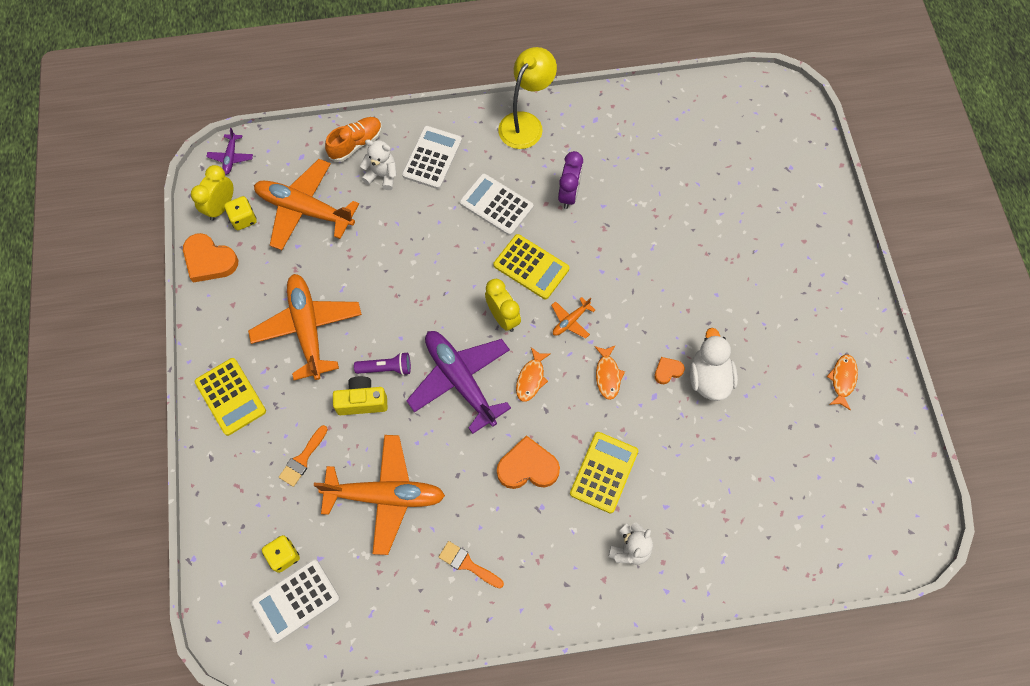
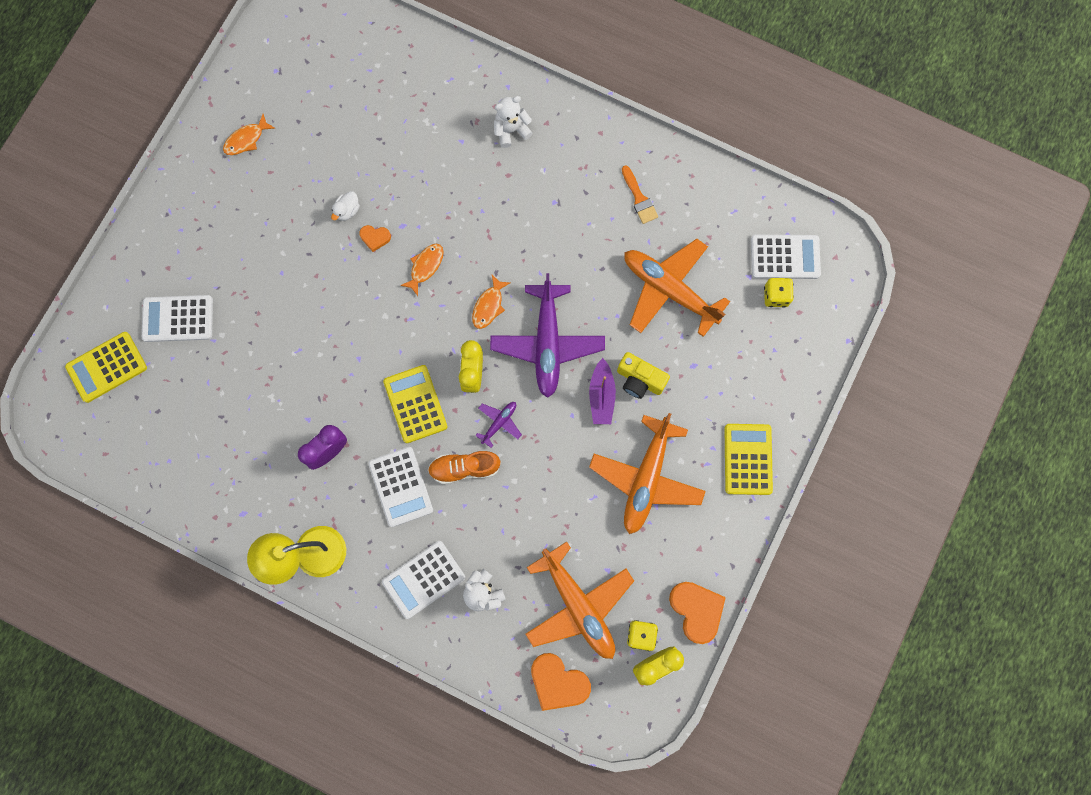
camera: 145 degrees left, 10 degrees up
(231, 157) = (614, 717): purple plane -> purple plane (499, 423)
(302, 459) = (717, 364): orange brush -> none
(356, 144) = (485, 647): orange shoe -> orange shoe (464, 468)
(386, 368) = (601, 396): purple flashlight -> purple boat
(527, 467) = (543, 238): orange heart -> orange heart (558, 682)
(531, 378) = (488, 306): orange fish -> orange fish turned 150 degrees clockwise
(570, 321) = (419, 332): orange plane -> none
(603, 472) = (488, 195): yellow calculator -> yellow calculator (107, 367)
(709, 378) = (347, 210): white duck -> white duck, size x0.52
(761, 211) = (178, 319): none -> white calculator

